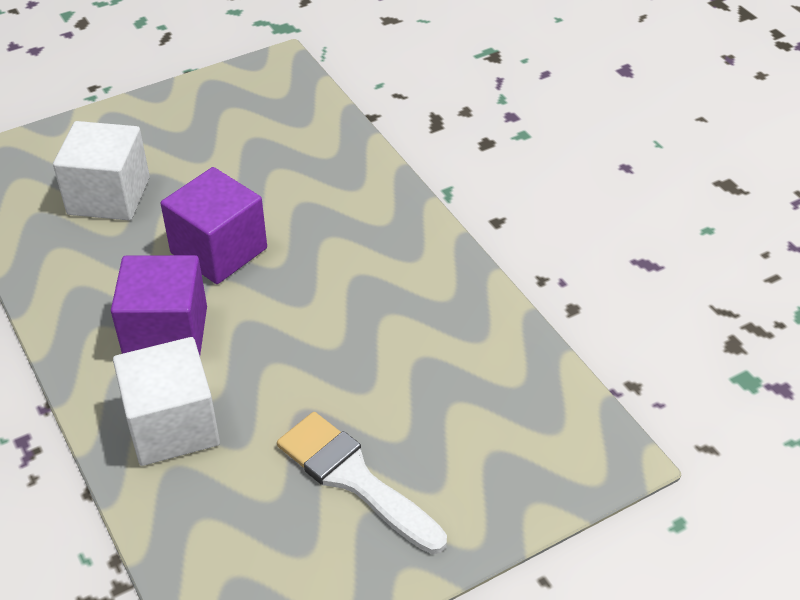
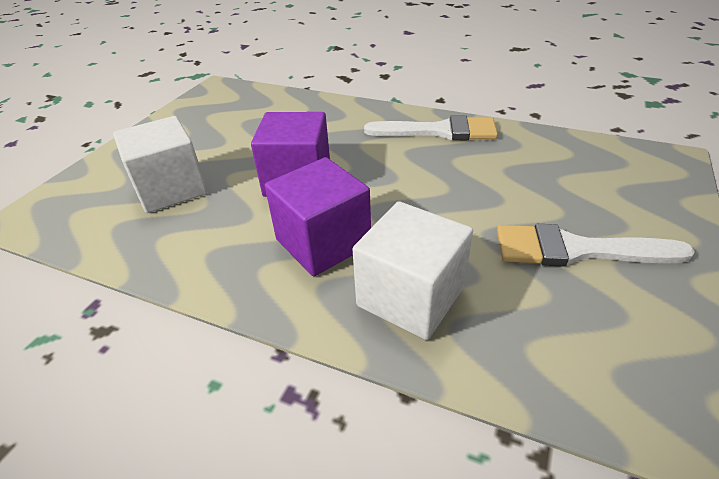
camera: 35 degrees left, 5 degrees down
(424, 269) = (439, 131): none -> white brush

